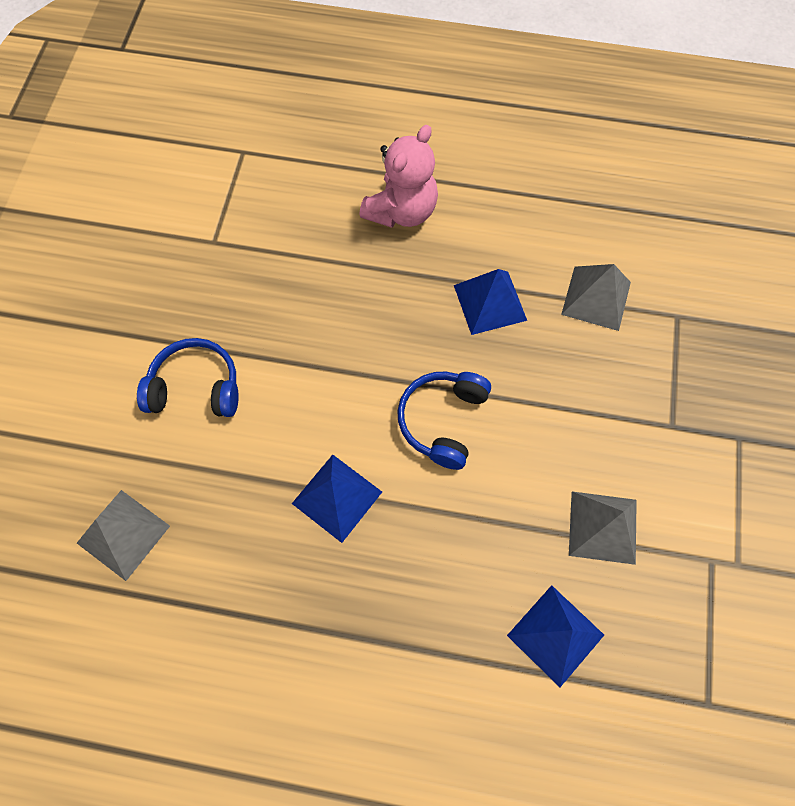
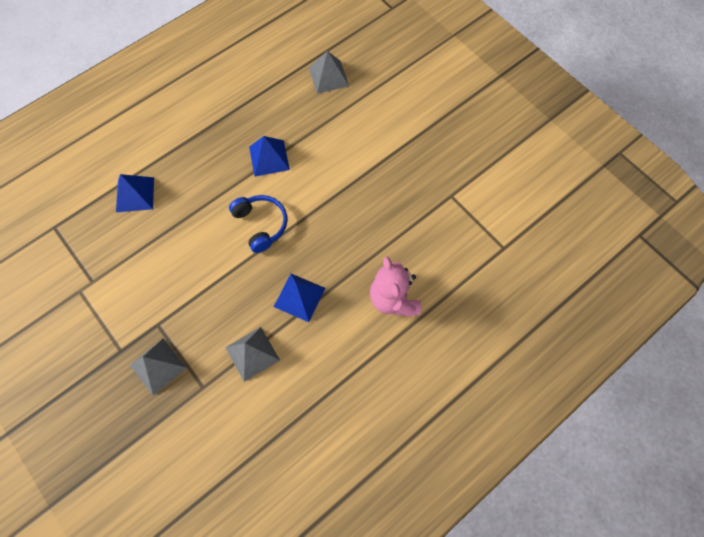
camera: 130 degrees right, 0 degrees up
(196, 387) = (373, 139): blue headphones -> none
(602, 527) = (151, 250): grey pyramid -> grey pyramid (158, 366)

